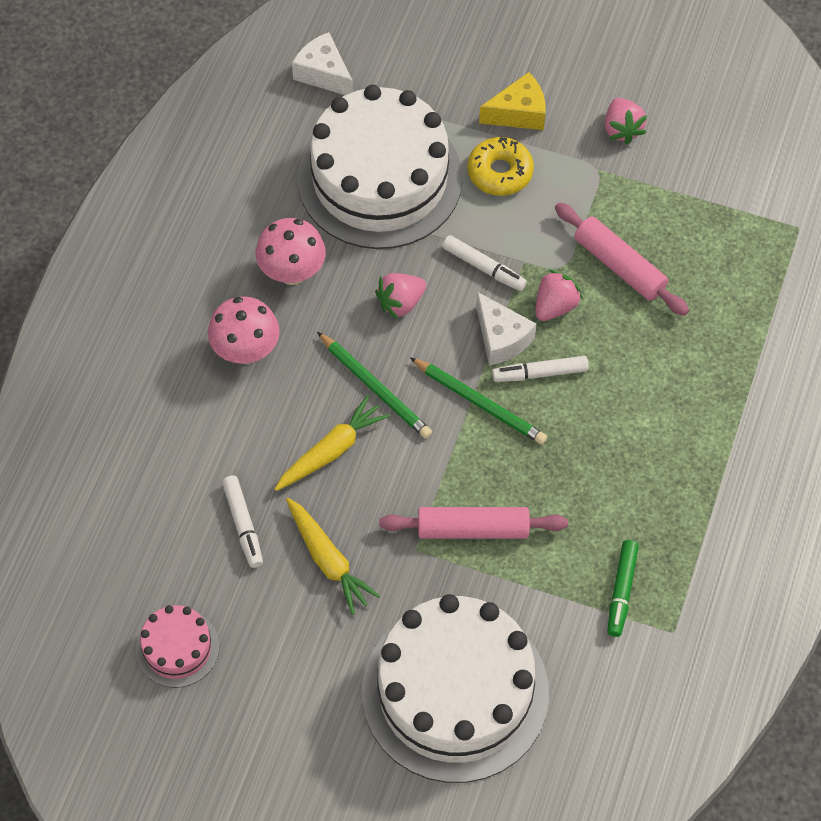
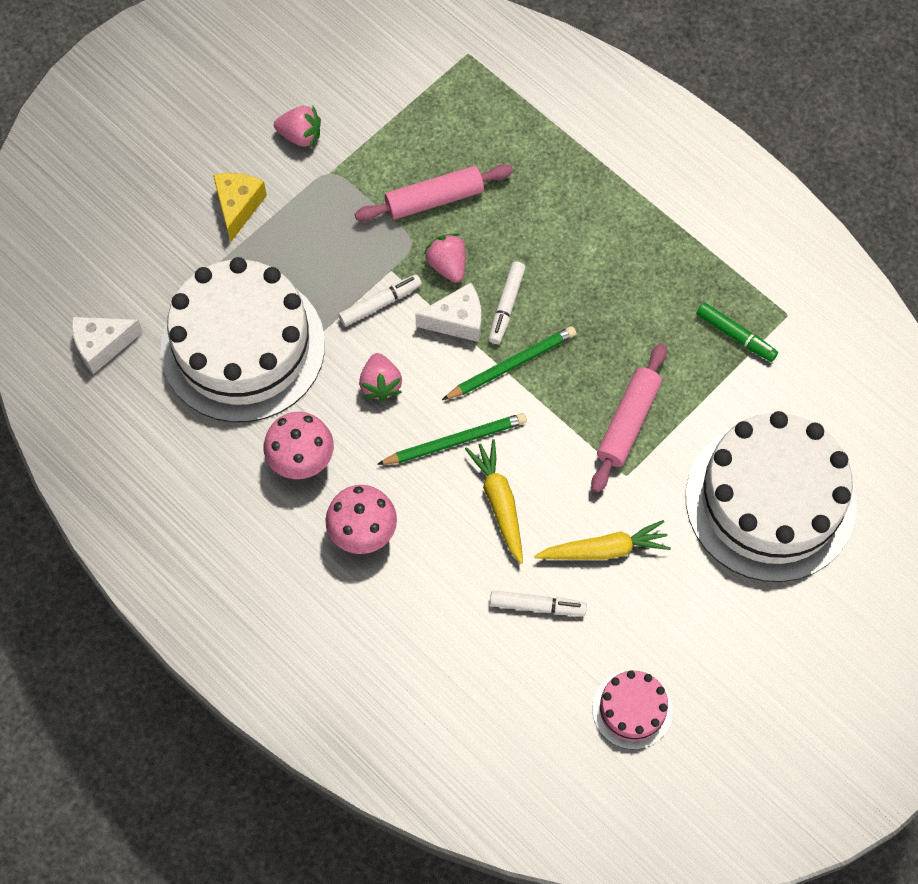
camera: 65 degrees left, 5 degrees up
(500, 172) = (290, 248): yellow donut -> none

